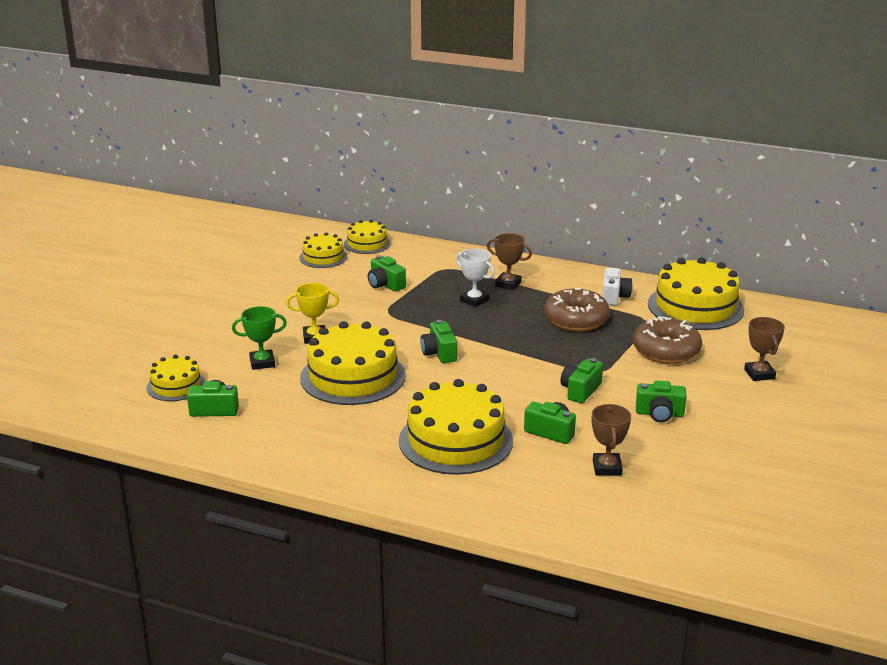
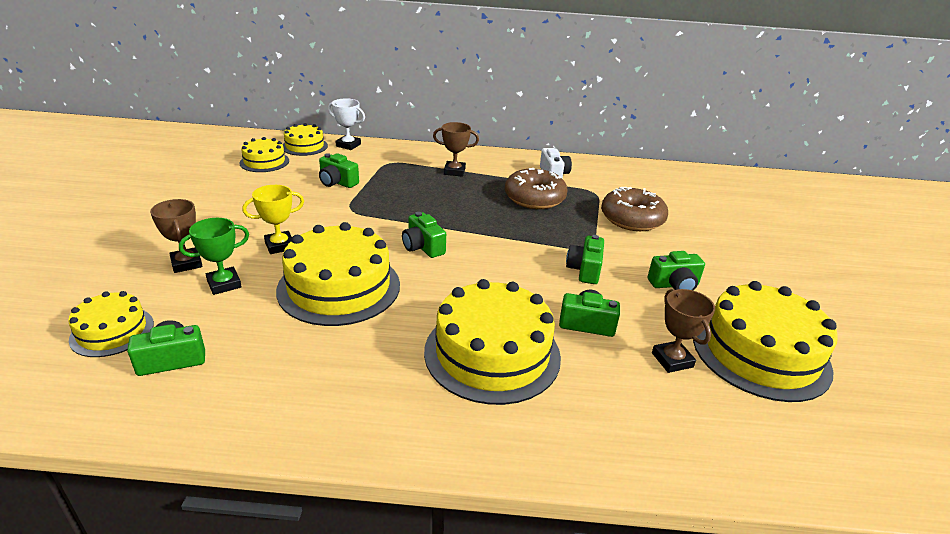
camera: 20 degrees left, 5 degrees up
(474, 300) = (431, 189): white trophy -> white trophy (348, 145)
(695, 307) = (625, 176): yellow cake -> yellow cake (760, 353)
(759, 374) = (724, 231): brown trophy -> brown trophy (187, 263)

